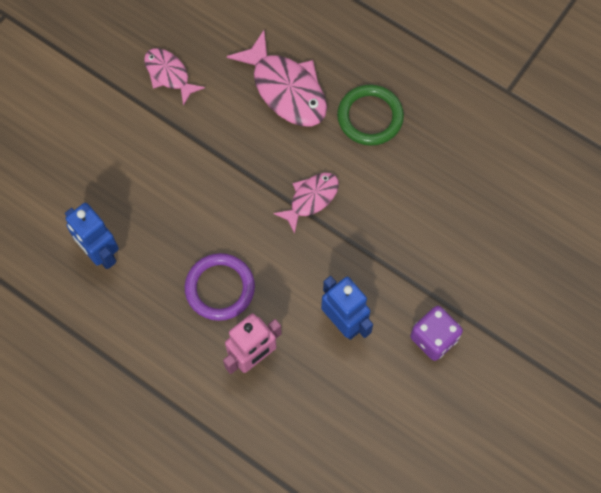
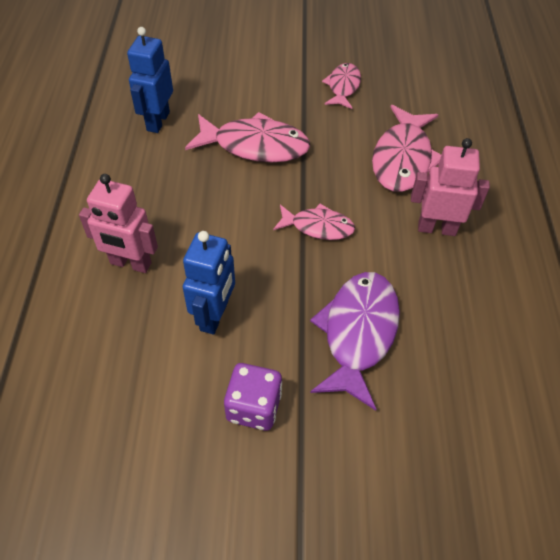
camera: 55 degrees right, 15 degrees down
(190, 191) = (255, 146): none -> pink fish
(220, 288) = (181, 207): purple ring -> none
(370, 117) = (436, 228): green ring -> pink robot
(421, 235) = (358, 333): none -> purple fish

